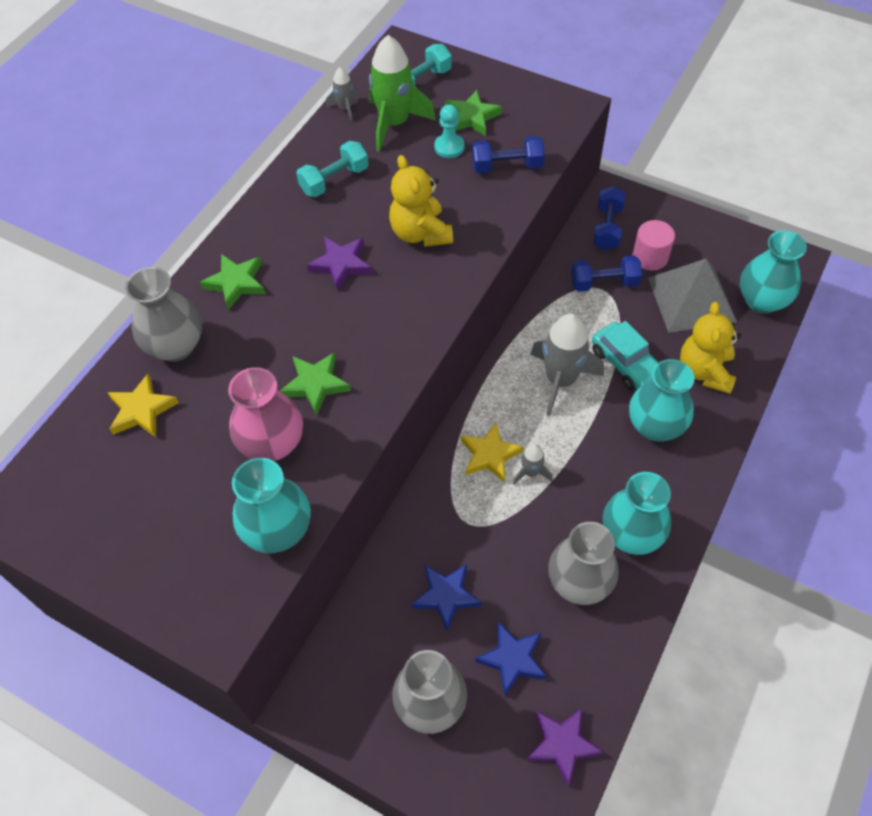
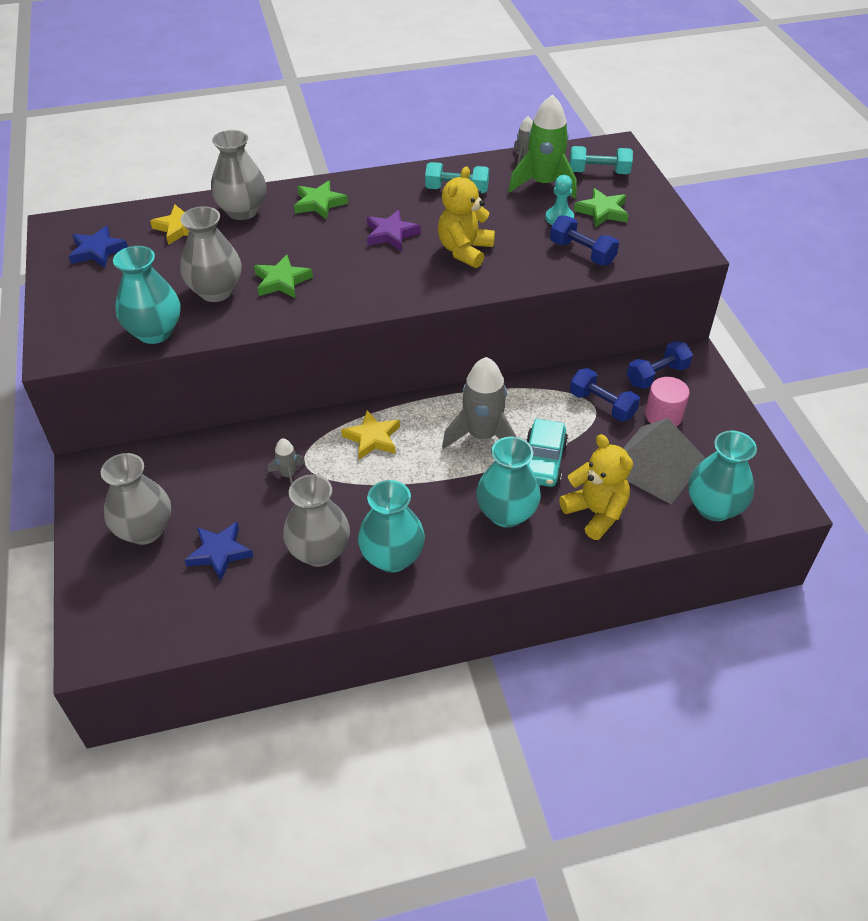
camera: 45 degrees right, 10 degrees down
(272, 444) = (216, 291): pink vase -> grey vase
(446, 596) = (234, 486): blue star -> blue star (97, 251)
(531, 472) = (383, 468): grey rocket -> grey rocket (288, 475)
(562, 744) = (178, 622): purple star -> none
(704, 371) = (595, 513): yellow teddy bear -> yellow teddy bear turned 90 degrees clockwise

